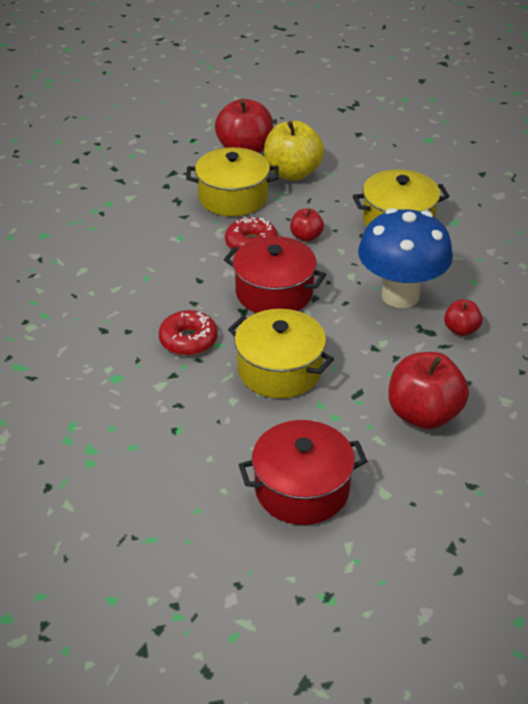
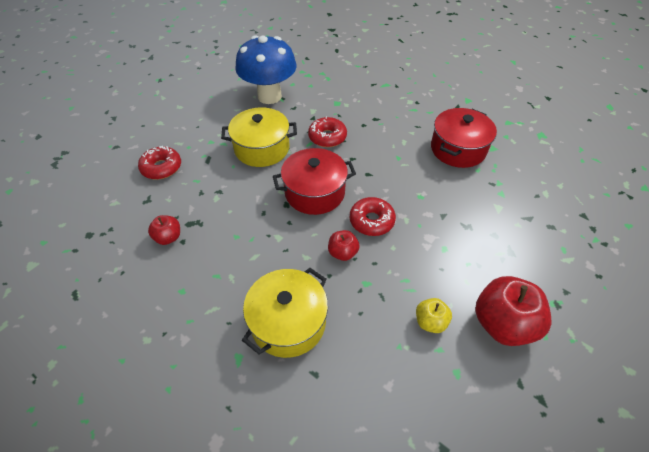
camera: 140 degrees right, 10 degrees up
(233, 197) = (437, 256): yellow pot -> none
(292, 173) = (430, 322): yellow apple -> yellow apple, size x0.52
(302, 489) = (200, 105): red pot -> red pot (458, 149)
(400, 295) = (230, 241): blue mushroom -> blue mushroom (269, 96)
(423, 414) = (161, 168): red apple -> red donut

